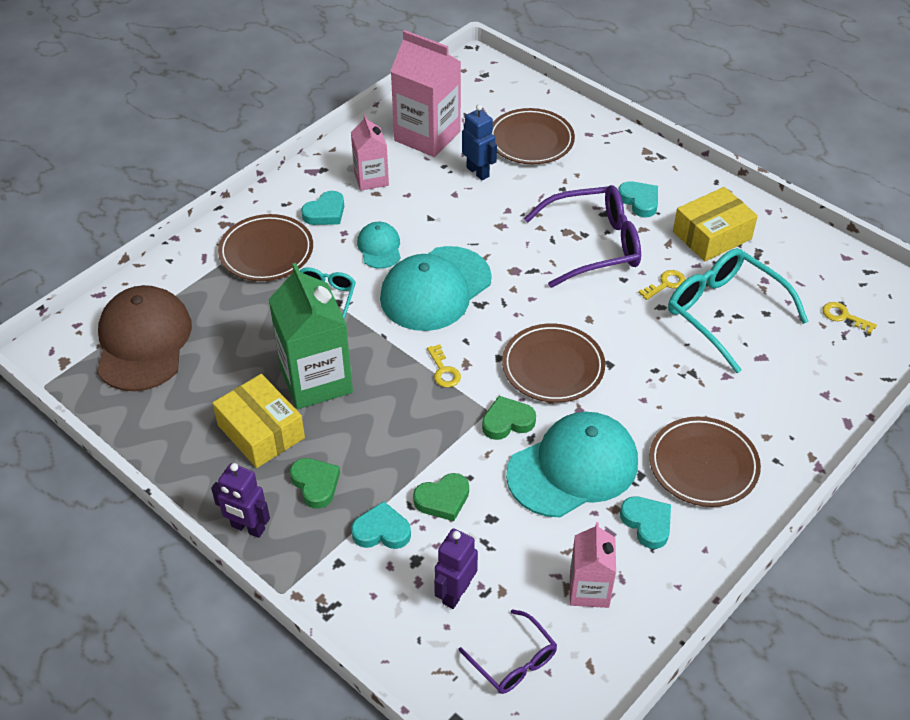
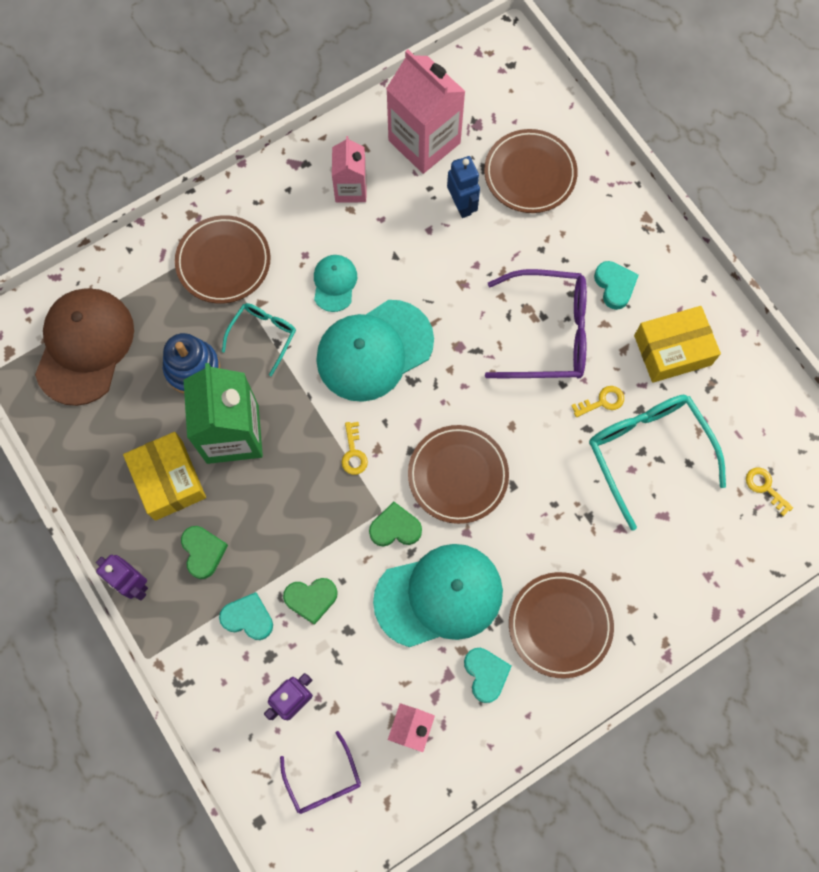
camera: 15 degrees right, 25 degrees up
(259, 337) = (192, 368): none -> blue stacking toy
(325, 212) = (293, 224): turquoise heart -> none

